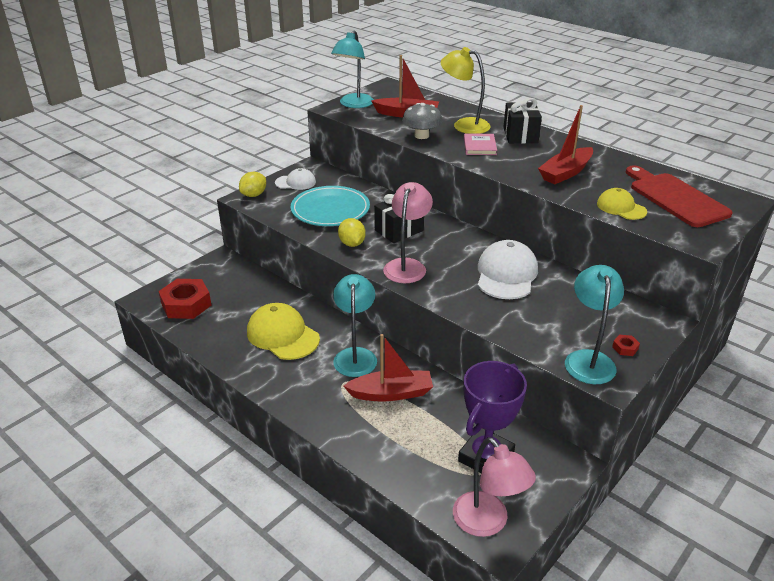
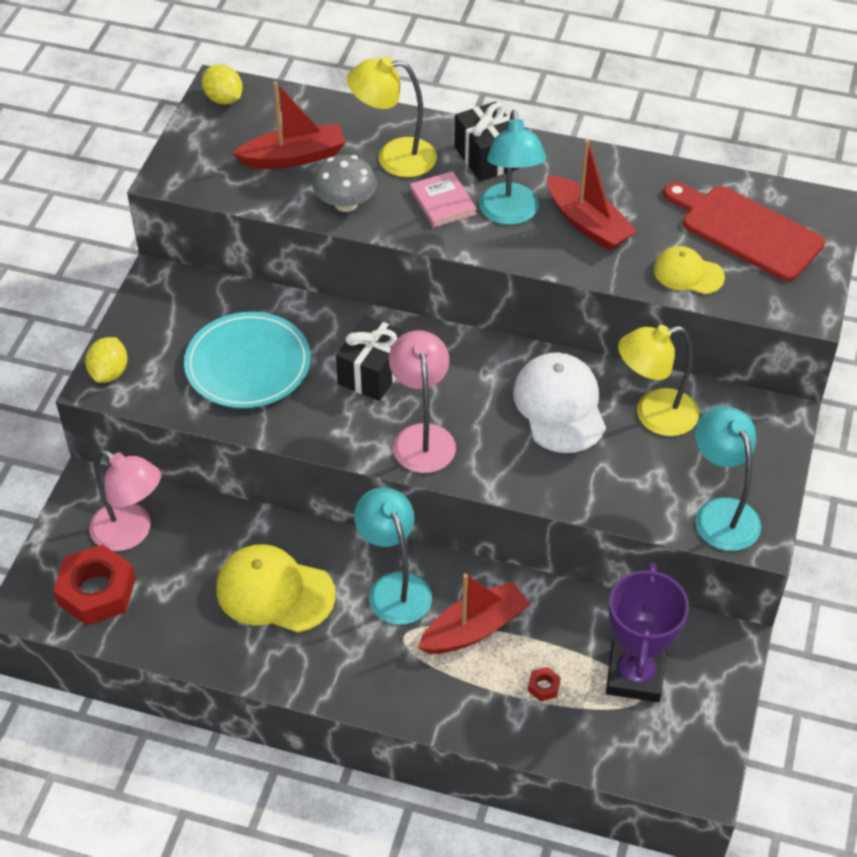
camera: 25 degrees left, 15 degrees up
(295, 182) = (157, 323): white cap -> none
(352, 244) = (322, 422): yellow lemon -> yellow lemon (224, 99)
(354, 104) = (195, 157): turquoise lamp -> turquoise lamp (510, 214)
(487, 523) = (678, 761): pink lamp -> pink lamp (131, 533)
(565, 173) = (588, 224): red boat -> red boat turned 60 degrees counterclockwise
(569, 295) = (654, 415): none -> yellow lamp
(625, 348) = (754, 479): red nut -> red nut (543, 686)

